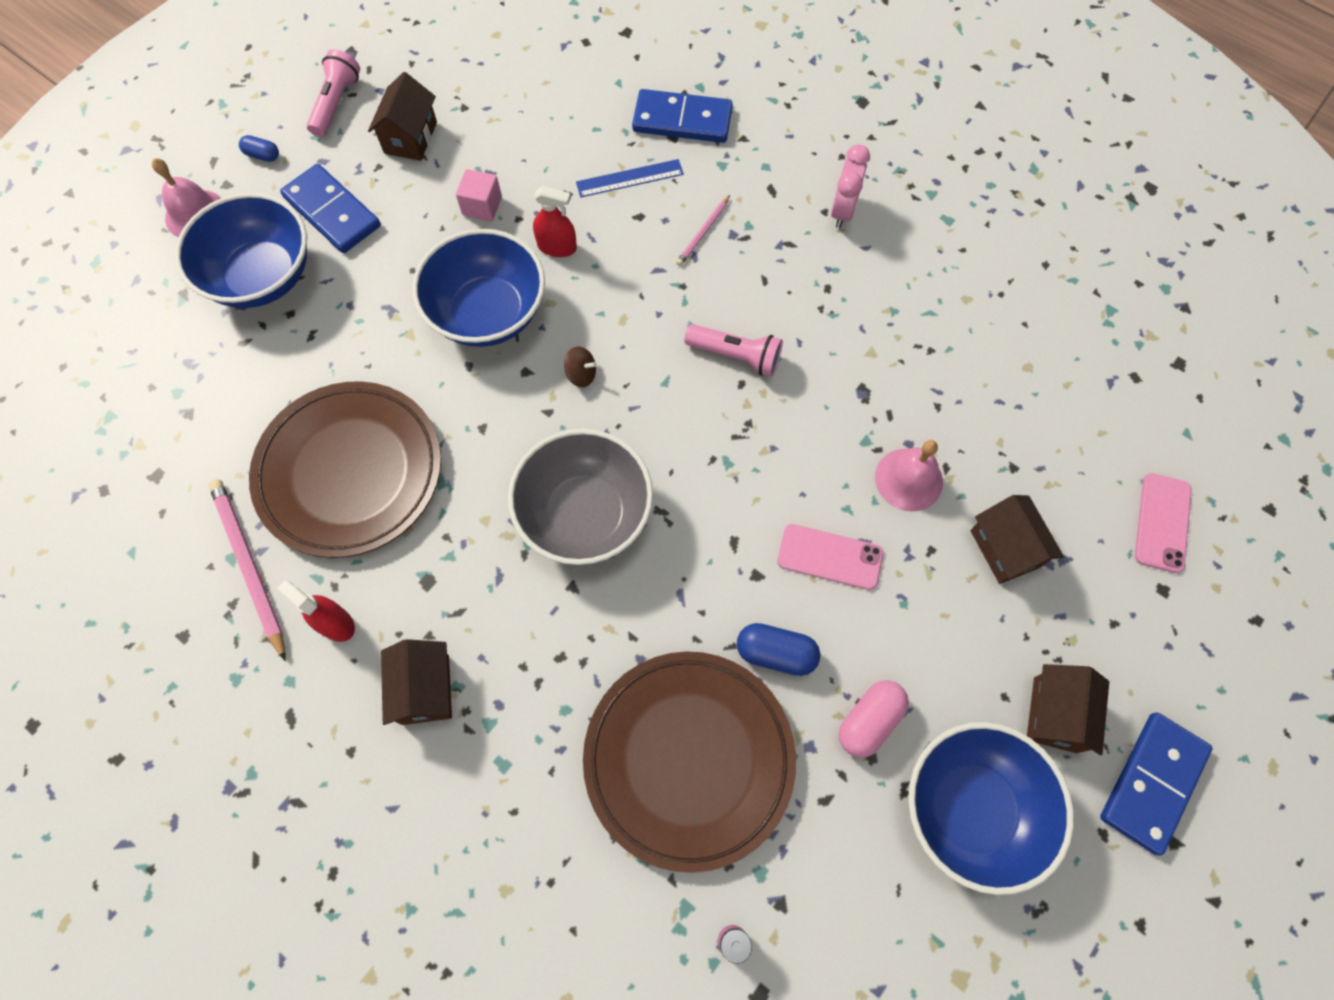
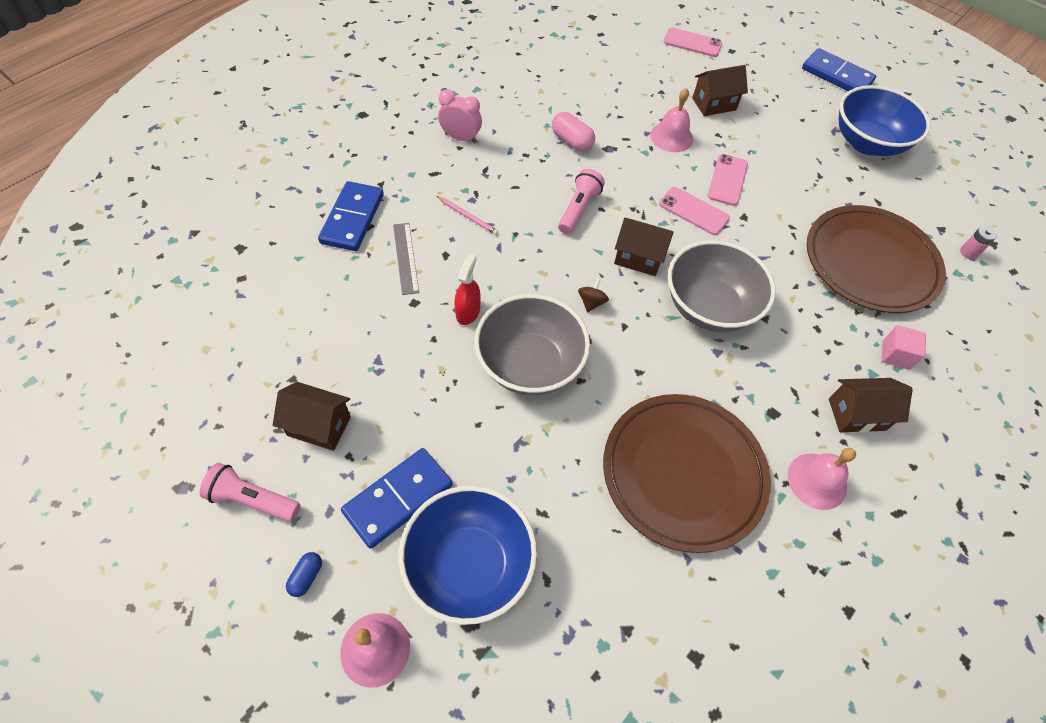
camera: 90 degrees left, 10 degrees down
(249, 566) = (777, 556): pink pencil -> none
(335, 623) = (817, 481): red spray bottle -> pink bell
(482, 206) = (415, 366): pink cube -> pink cube (895, 355)
(488, 313) = (529, 364): blue bowl -> grey bowl
(629, 178) = (405, 258): blue ruler -> grey ruler
(756, 504) = (693, 211): none -> pink phone
(775, 653) = (794, 213): blue capsule -> none
(869, 721) = (828, 176): pink capsule -> pink capsule (572, 141)
(1055, 714) = (808, 102): brown house -> brown house (638, 258)

